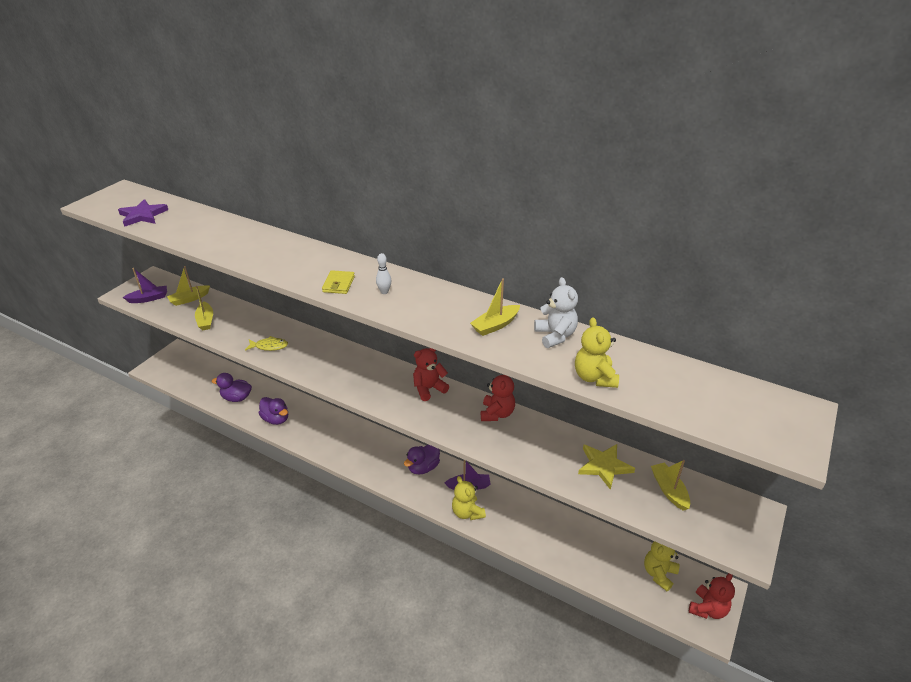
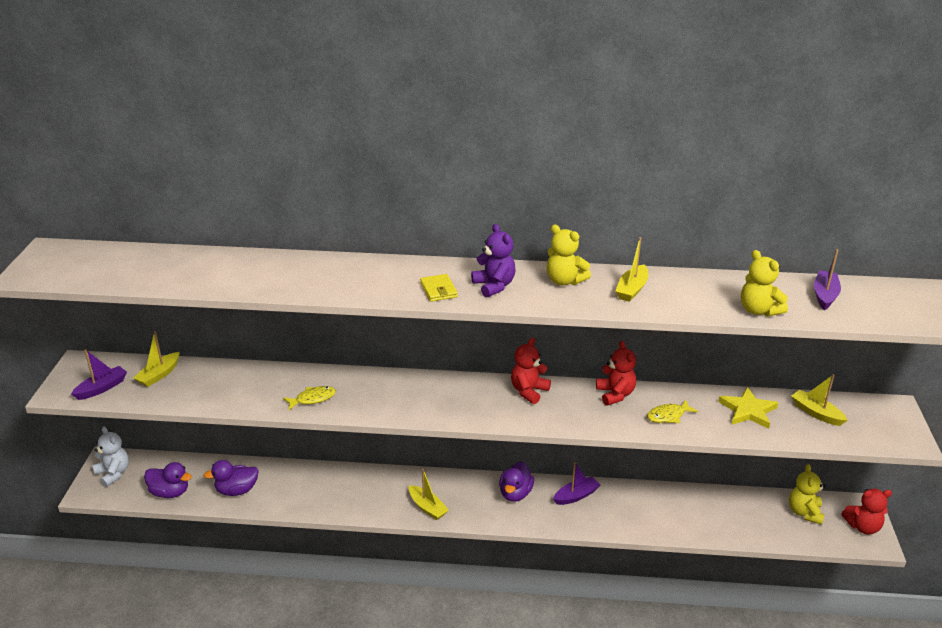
camera: 25 degrees left, 5 degrees down
(143, 215) = (117, 272): purple star -> none
(205, 320) = (205, 393): yellow boat -> yellow boat (427, 507)
(276, 419) = (306, 498): purple duck -> purple duck (170, 492)
(384, 292) = (494, 286): white bowling pin -> purple teddy bear
(467, 512) = (593, 521): yellow teddy bear -> yellow teddy bear (564, 281)
(527, 447) = (668, 416): none -> yellow fish
(555, 336) = (693, 285): white teddy bear -> white teddy bear (113, 473)
(676, 381) = (824, 295): none -> purple boat
(707, 609) = (862, 527): red teddy bear -> red teddy bear turned 75 degrees clockwise

